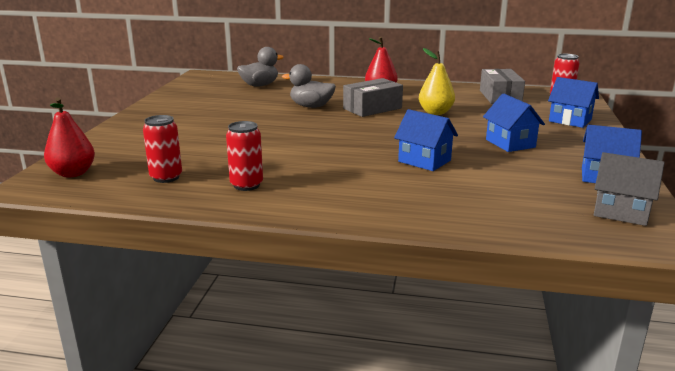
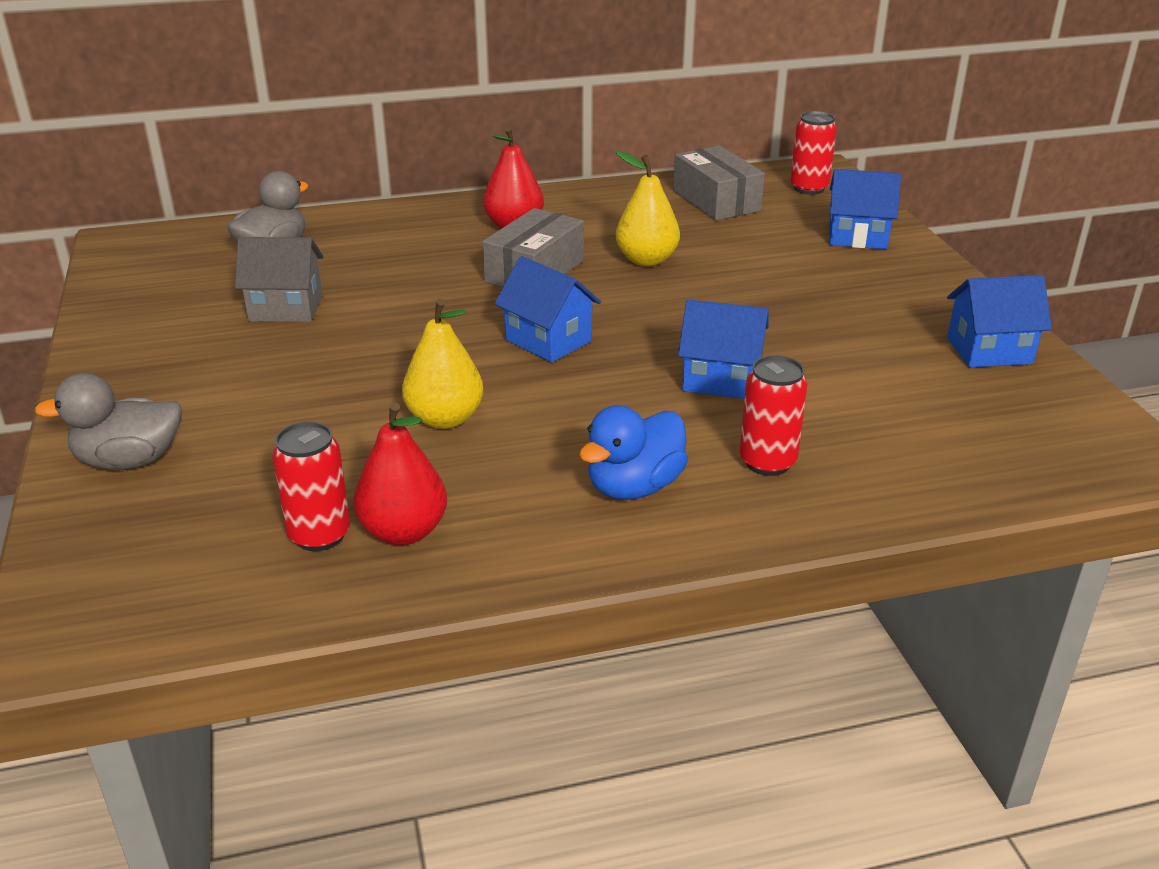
camera: 25 degrees left, 10 degrees up
(73, 173) = (119, 576): red pear -> red pear (404, 532)
(246, 185) = (484, 513): red can -> red can (767, 462)
(268, 150) = (445, 419): none -> yellow pear
(311, 106) = (423, 288): grey duck -> grey duck (129, 461)
(331, 191) = (634, 487): none -> blue duck
(510, 143) = (813, 308): blue house -> blue house (548, 340)
(621, 212) = (1057, 416): grey house -> grey house (286, 308)

